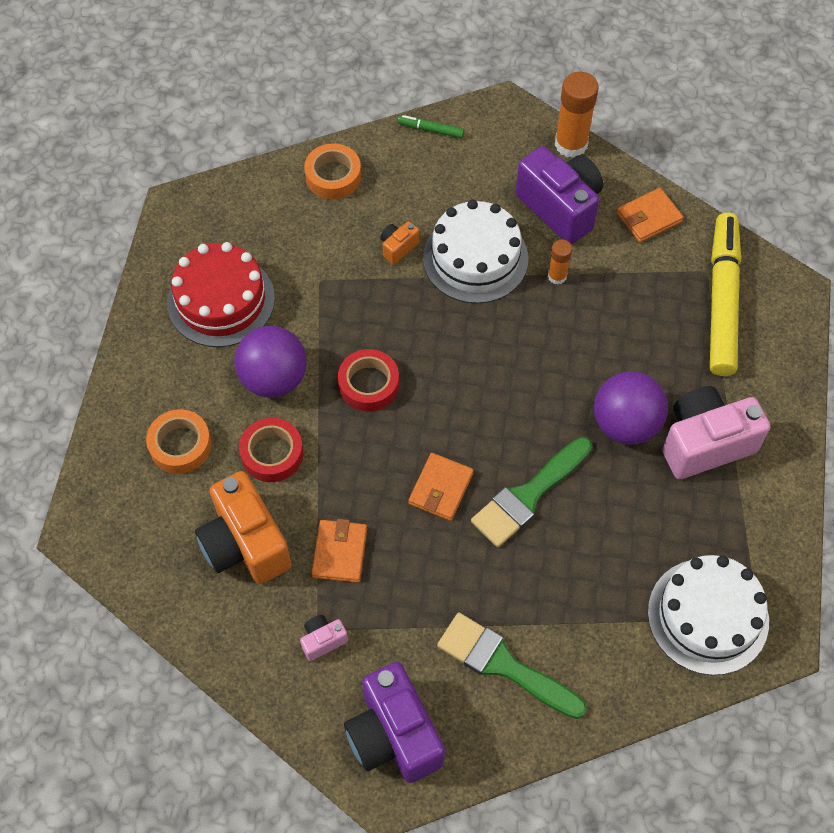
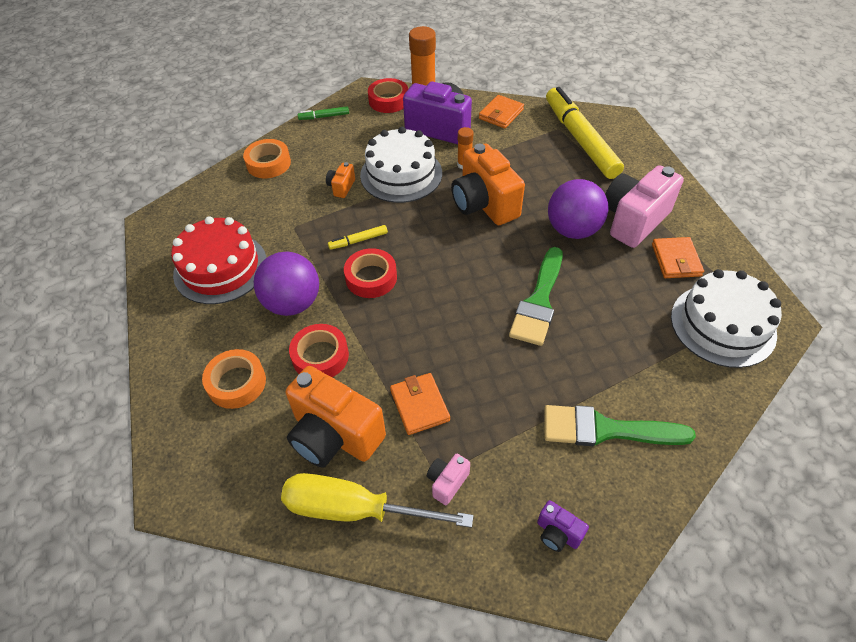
camera: 25 degrees left, 10 degrees down
(227, 623) = (353, 509): none -> yellow screwdriver
(379, 330) = (358, 241): none -> yellow marker
(394, 735) = (557, 533): purple camera -> purple camera, size x0.45
(441, 488) = (471, 324): orange wallet -> orange wallet (676, 260)
(522, 136) = (388, 100): none -> red tape
(546, 344) = (484, 204): none -> orange camera

